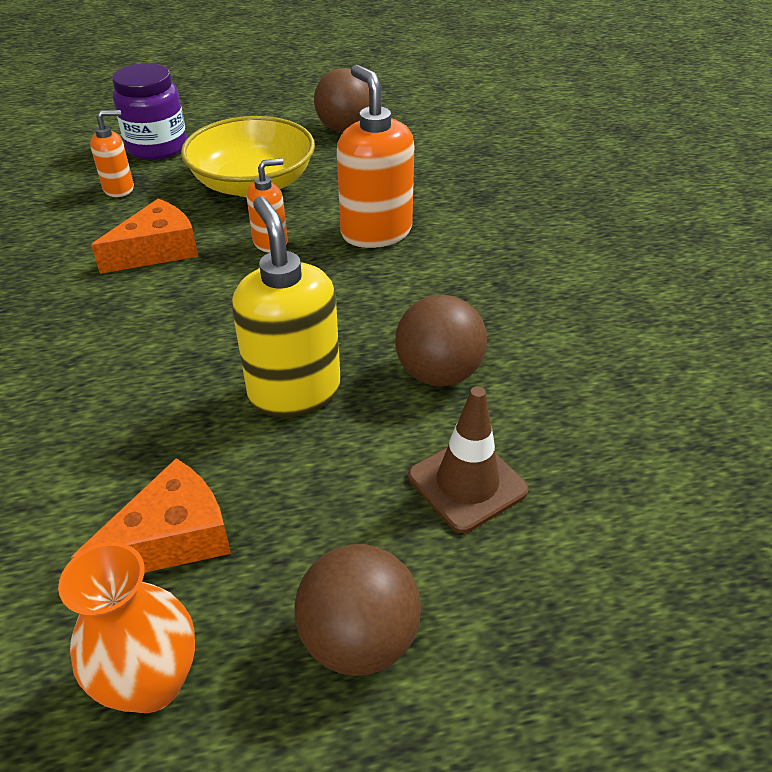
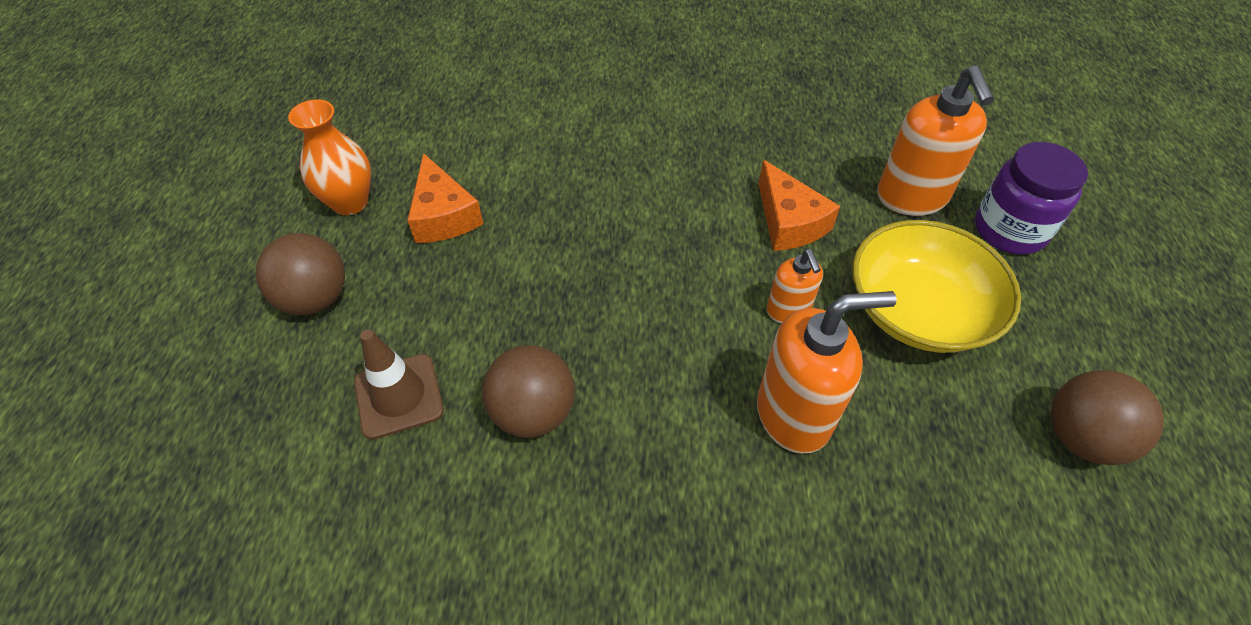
camera: 105 degrees right, 10 degrees up
(119, 189) = (912, 197): orange soap dispenser -> orange soap dispenser, size x1.81
(294, 391) = (553, 298): yellow soap dispenser -> none

